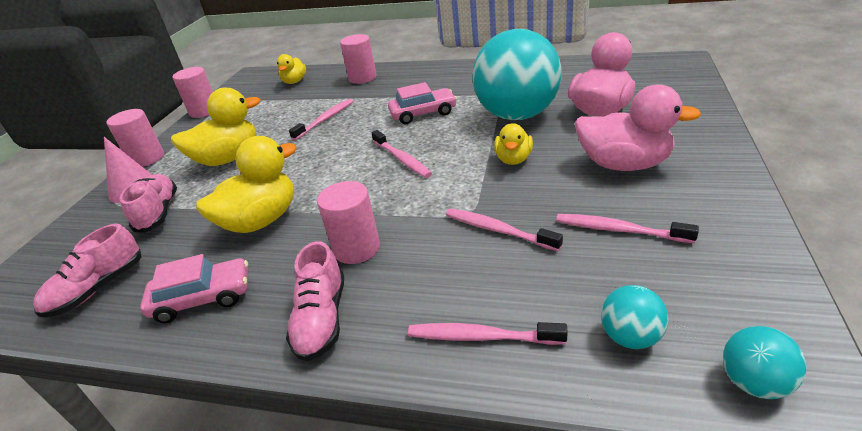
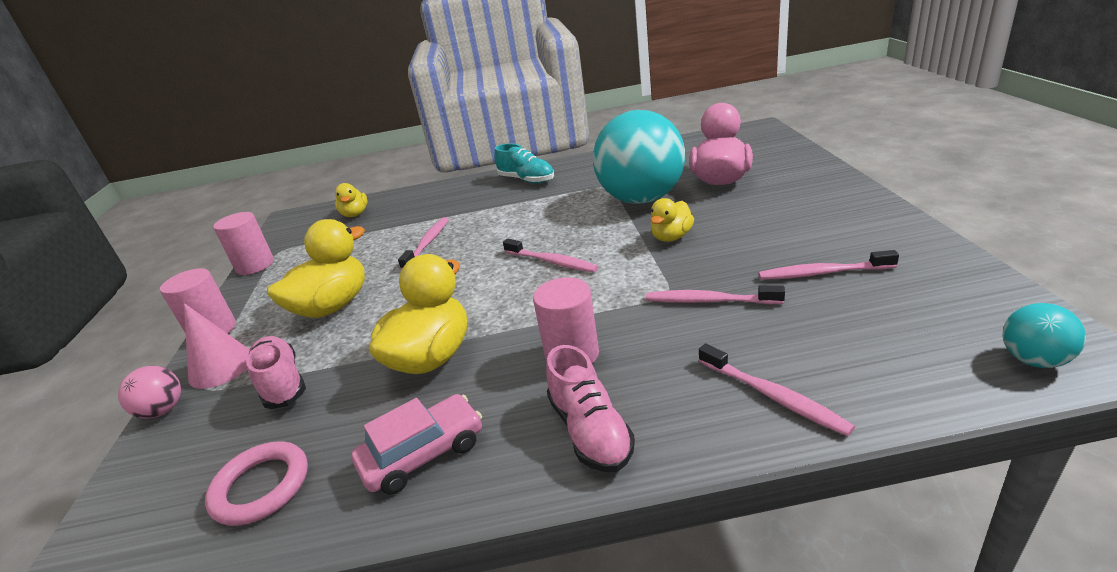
camera: 20 degrees left, 5 degrees down
(83, 212) = (163, 410): none -> pink ball
(97, 289) = (261, 487): pink shoe -> pink ring
(362, 78) = (439, 196): pink cylinder -> none
(423, 113) = (539, 216): pink car -> none
(438, 76) = (526, 180): none -> turquoise shoe
(481, 337) = (773, 396): pink toothbrush -> pink toothbrush turned 120 degrees counterclockwise
(513, 159) = (671, 237): yellow duck -> yellow duck turned 45 degrees clockwise
(624, 164) = (780, 219): pink duck -> none
(630, 337) = (907, 355): turquoise ball -> none

